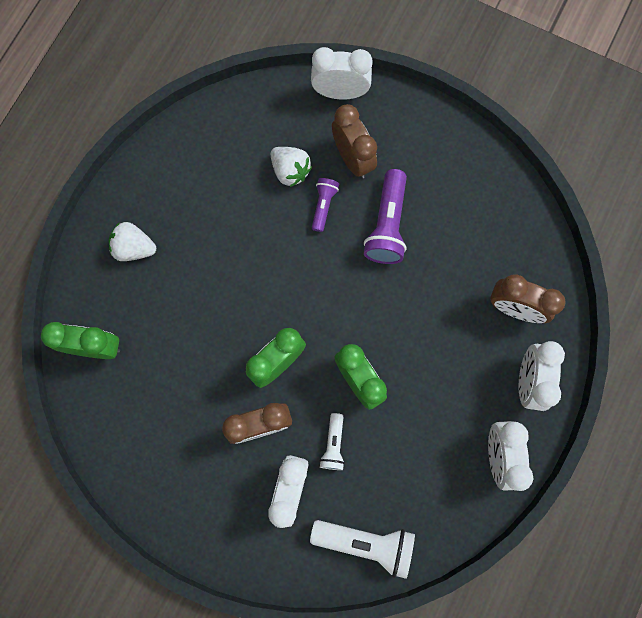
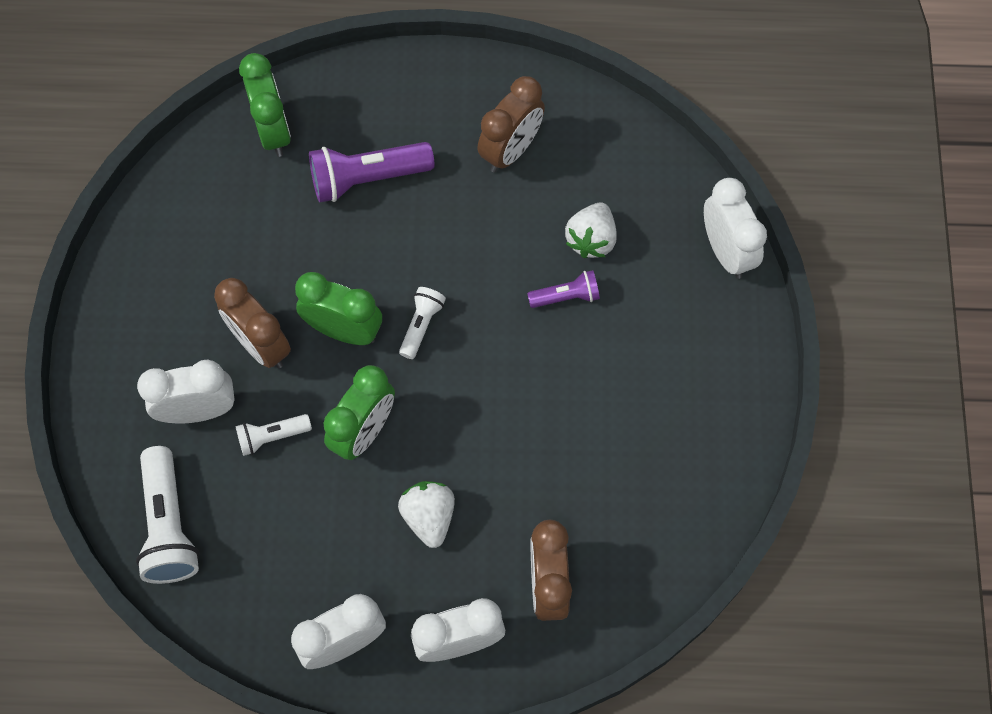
camera: 65 degrees right, 10 degrees down
(134, 248) = (408, 116): white strawberry -> white strawberry (429, 517)
(299, 309) = (421, 325): none -> white flashlight
(352, 158) = (646, 303): brown clock -> brown clock (510, 150)
(387, 225) = (580, 381): purple flashlight -> purple flashlight (367, 178)

